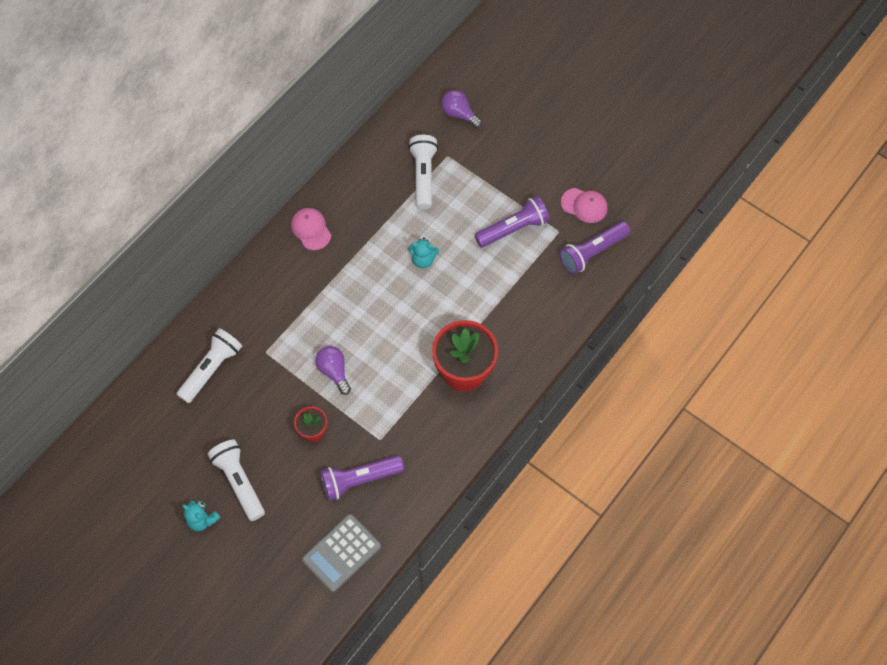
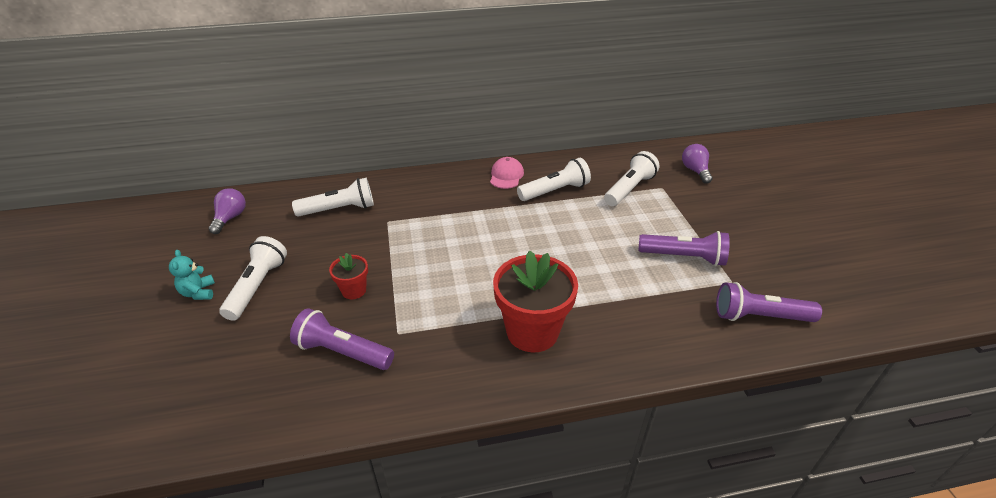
camera: 40 degrees right, 25 degrees down
(334, 371) = (421, 262): purple light bulb -> purple light bulb (230, 218)
(341, 553) = (250, 401): grey calculator -> none
(367, 221) = (554, 191): none -> white flashlight
(423, 260) = (577, 235): turquoise teddy bear -> none
(584, 205) = (777, 277): pink cap -> none

